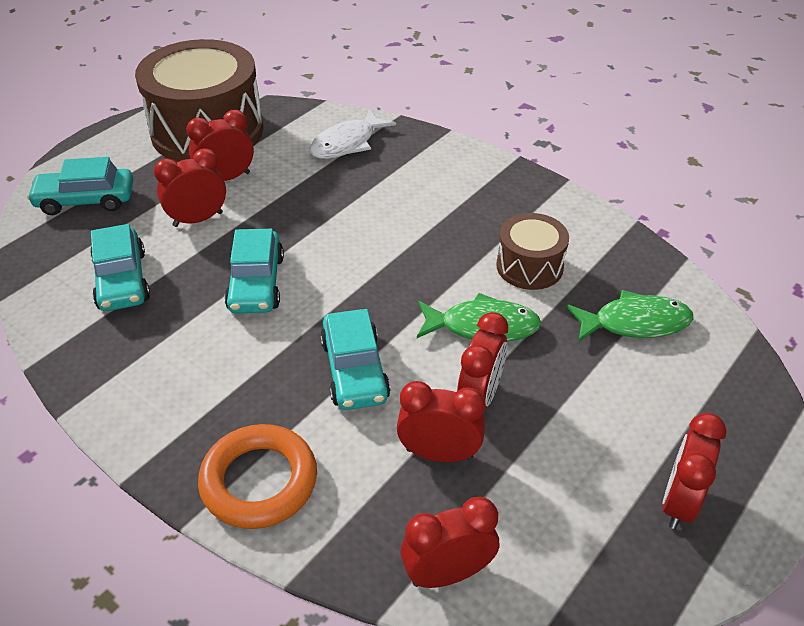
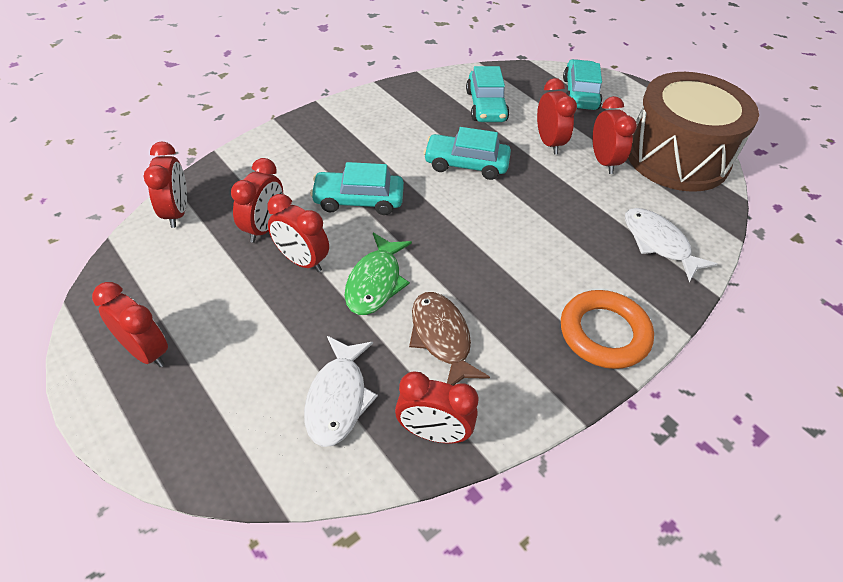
camera: 100 degrees right, 5 degrees up
(122, 280) = (486, 106): turquoise car -> turquoise car turned 90 degrees counterclockwise
(259, 481) = (287, 147): orange ring -> orange ring (604, 333)
(529, 266) = (441, 338): brown drum -> brown fish
(629, 257) = (433, 432): none -> red clock
(635, 323) = (338, 398): green fish -> white fish

